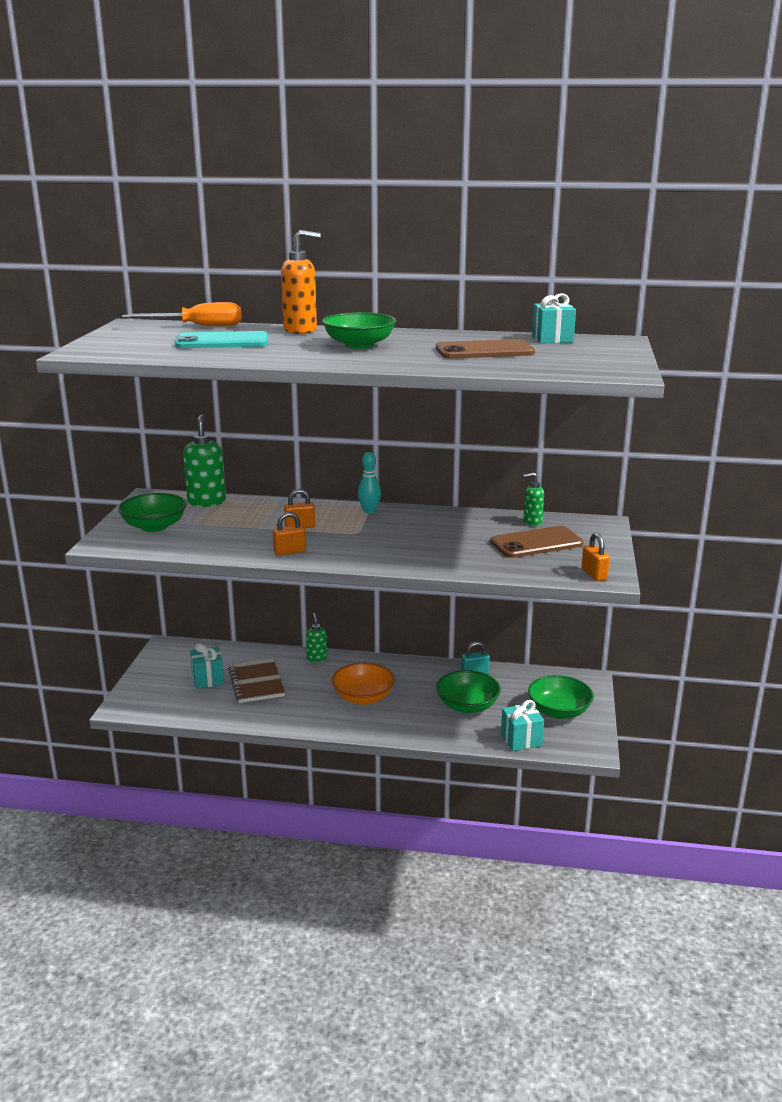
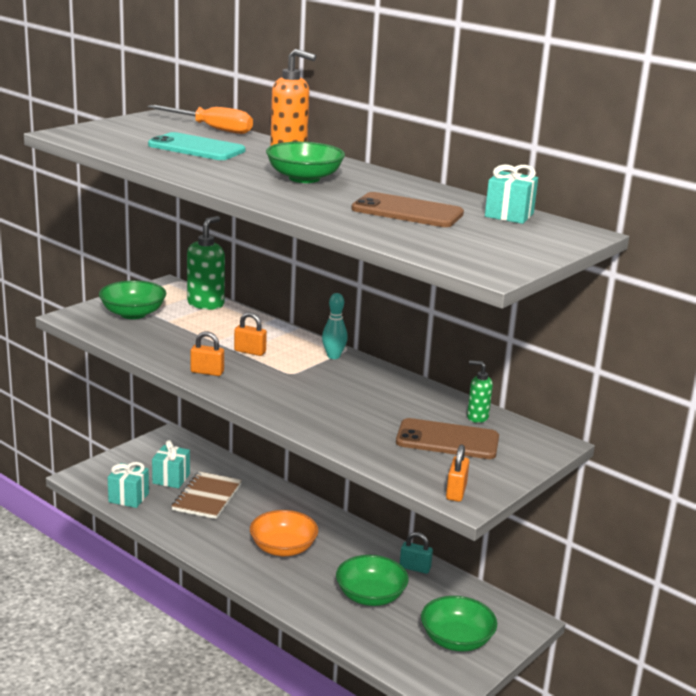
camera: 30 degrees right, 0 degrees up
(317, 658) = (283, 495): green soap dispenser -> none
(521, 740) = (384, 651): turquoise gift -> turquoise gift (128, 498)

